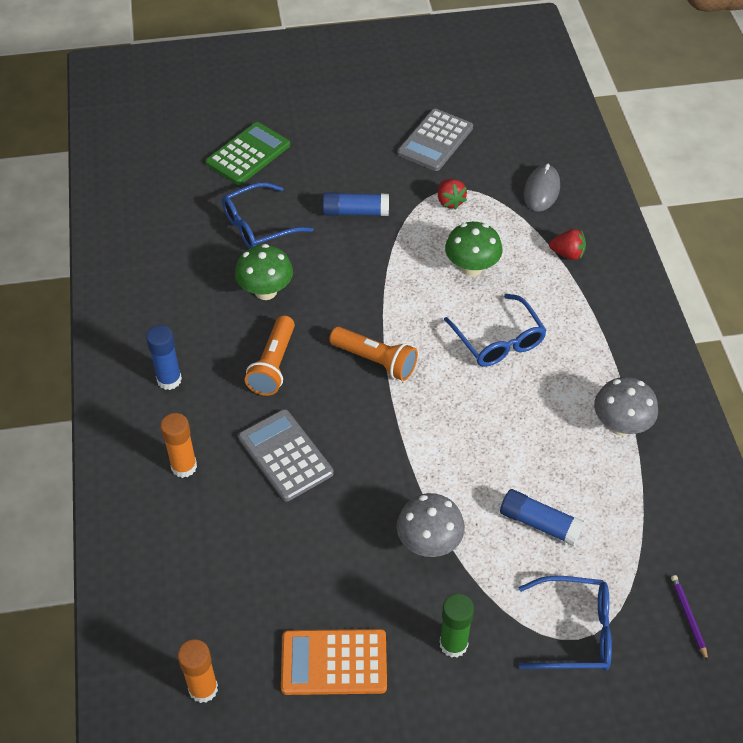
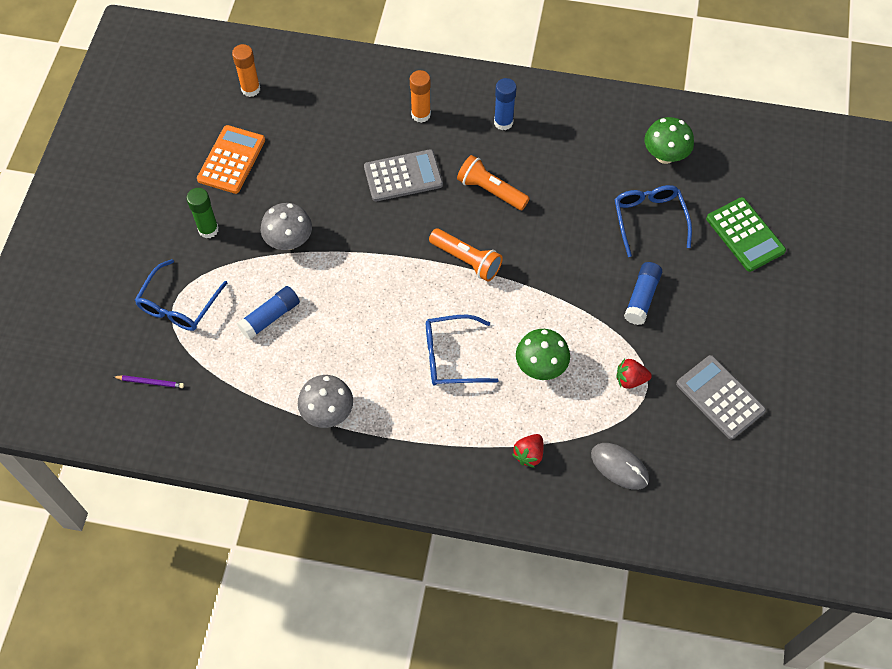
camera: 110 degrees right, 10 degrees up
(266, 291) = (570, 205): green mushroom -> green mushroom (665, 156)
(375, 360) = (467, 260): orange flashlight -> orange flashlight turned 105 degrees counterclockwise

